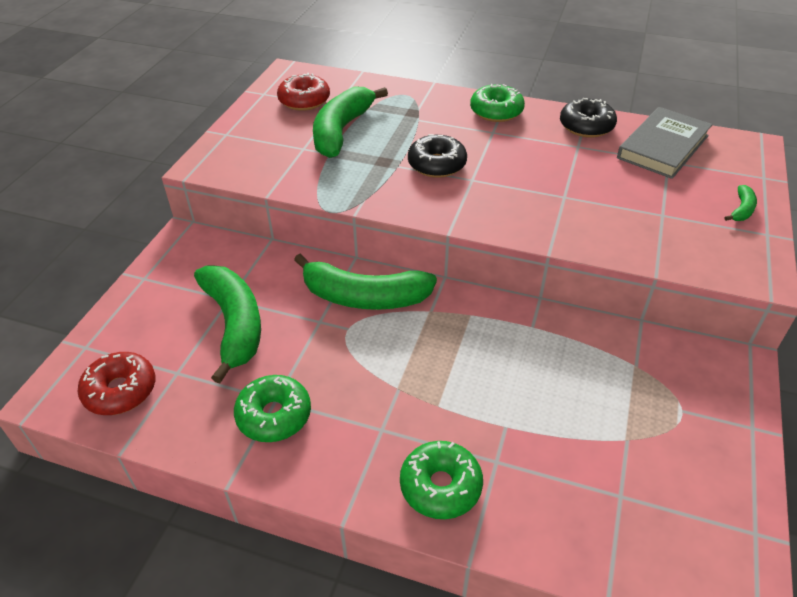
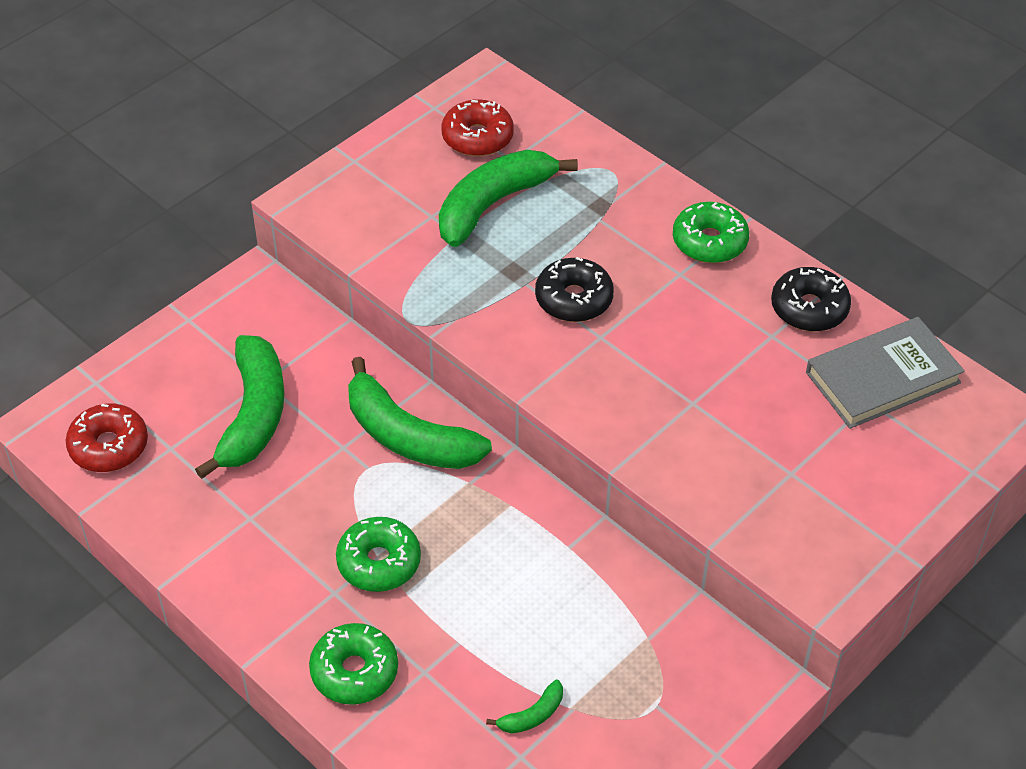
camera: 25 degrees right, 5 degrees up
(274, 415) = (239, 534): green donut -> green donut (379, 562)
(741, 210) = (896, 504): green banana -> green banana (532, 715)

